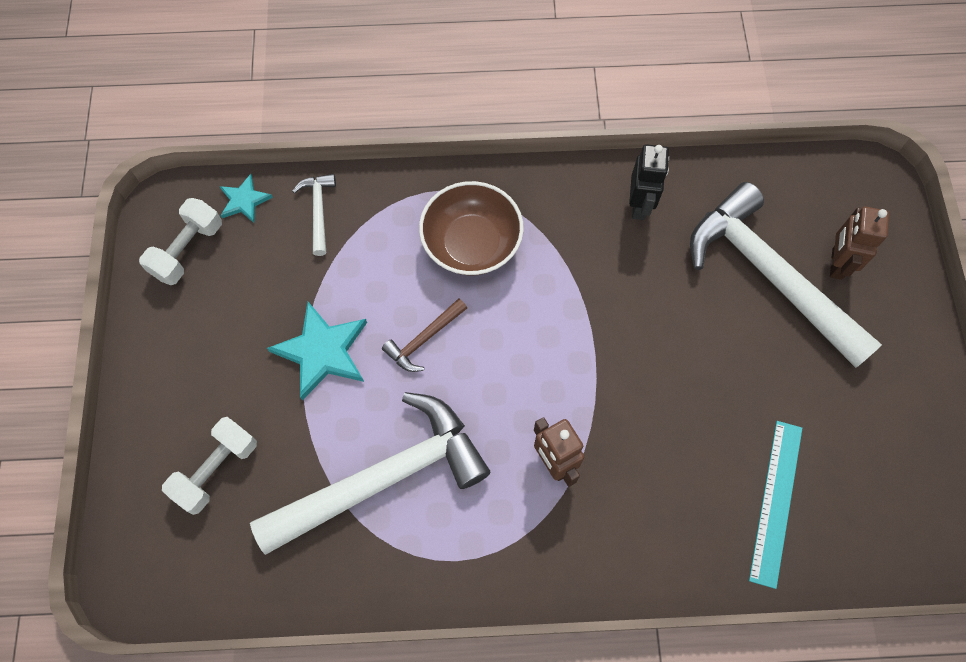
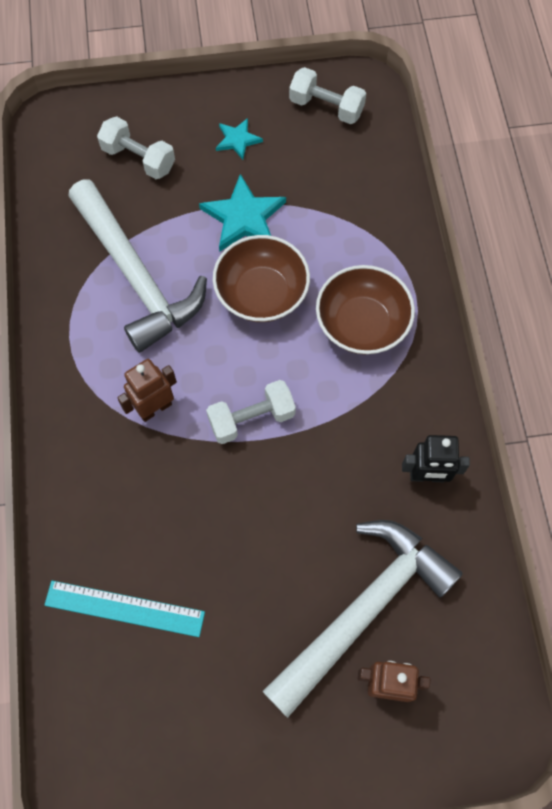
camera: 85 degrees right, 0 degrees up
(244, 200) = (379, 139): turquoise star -> turquoise star (237, 140)
(318, 211) = (378, 196): white hammer -> none
(424, 339) = (261, 293): brown hammer -> brown bowl
(571, 361) = (251, 418): none -> white dumbbell

